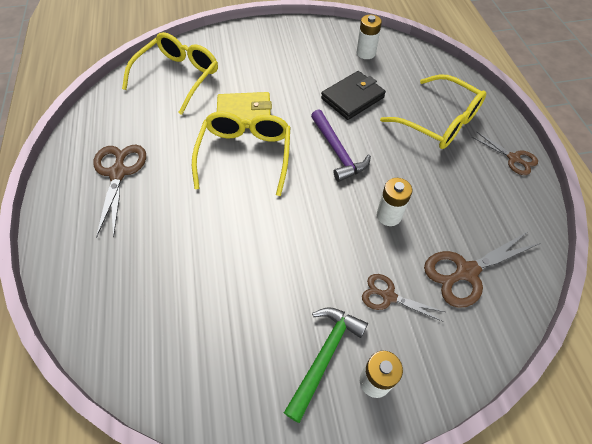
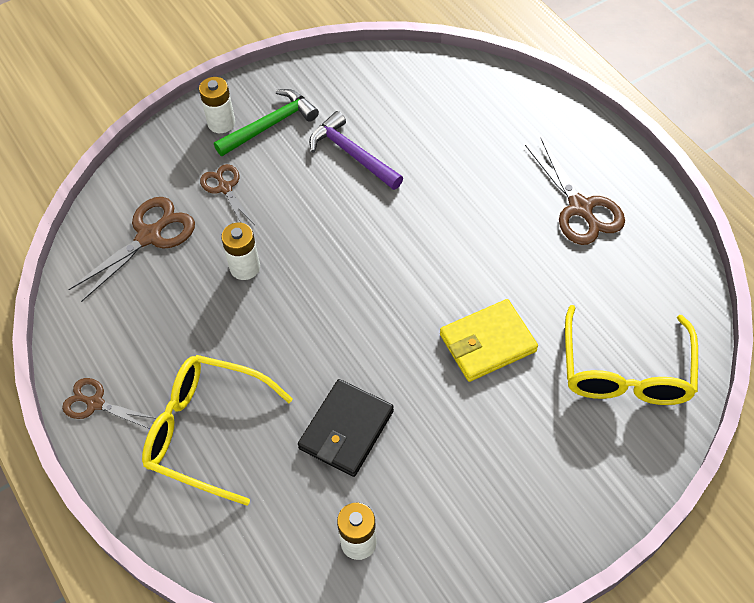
camera: 160 degrees right, 0 degrees up
(245, 155) = (448, 281): yellow glasses -> none
(324, 356) = (270, 125): green hammer -> green hammer turned 135 degrees counterclockwise
(337, 151) = (334, 330): purple hammer -> purple hammer (352, 154)
(388, 296) = (225, 188): brown scissors -> brown scissors turned 120 degrees counterclockwise

